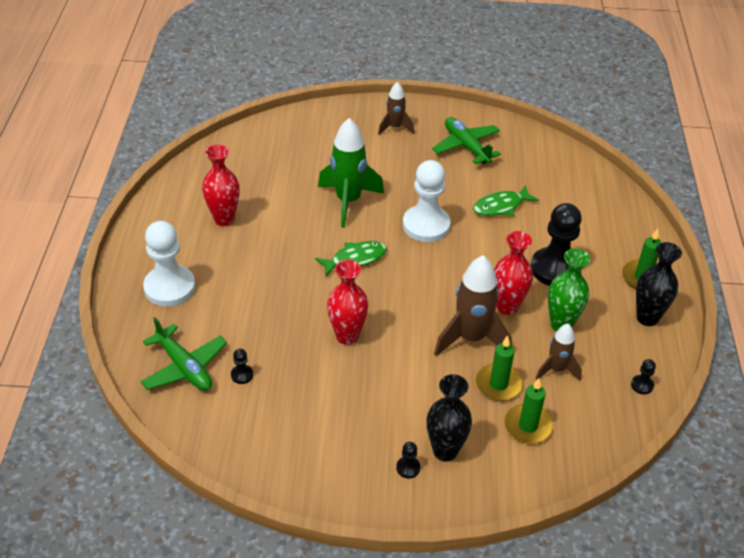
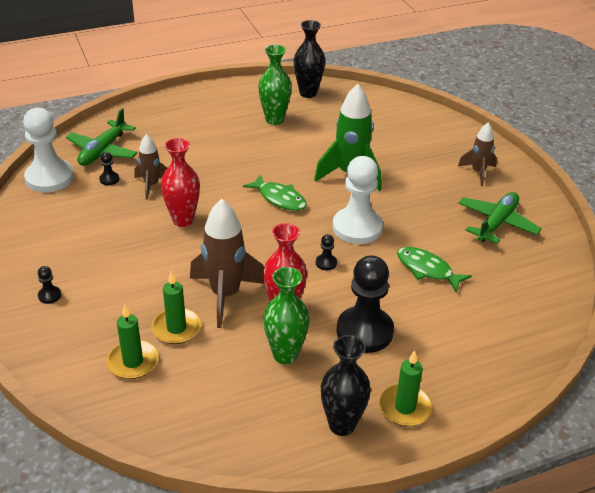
camera: 65 degrees right, 5 degrees down
(169, 287) = (181, 119): white pawn -> white pawn (49, 178)
(224, 219) = (274, 120): red vase -> green vase
(445, 451) = (78, 313): black vase -> black vase (308, 93)
(556, 369) = (219, 366): brown rocket -> brown rocket (151, 185)
(642, 385) = (234, 441): black pawn -> black pawn (326, 263)

